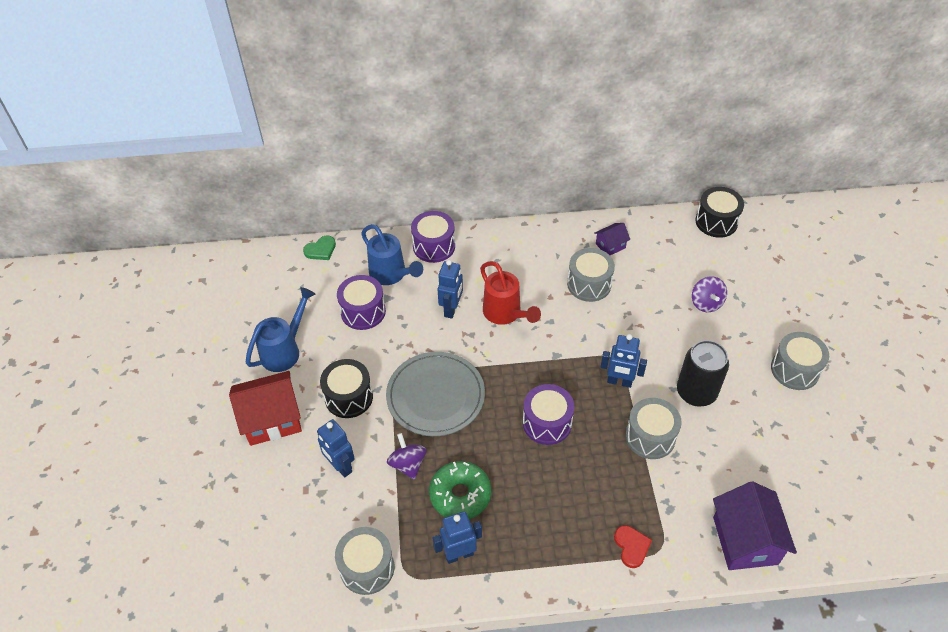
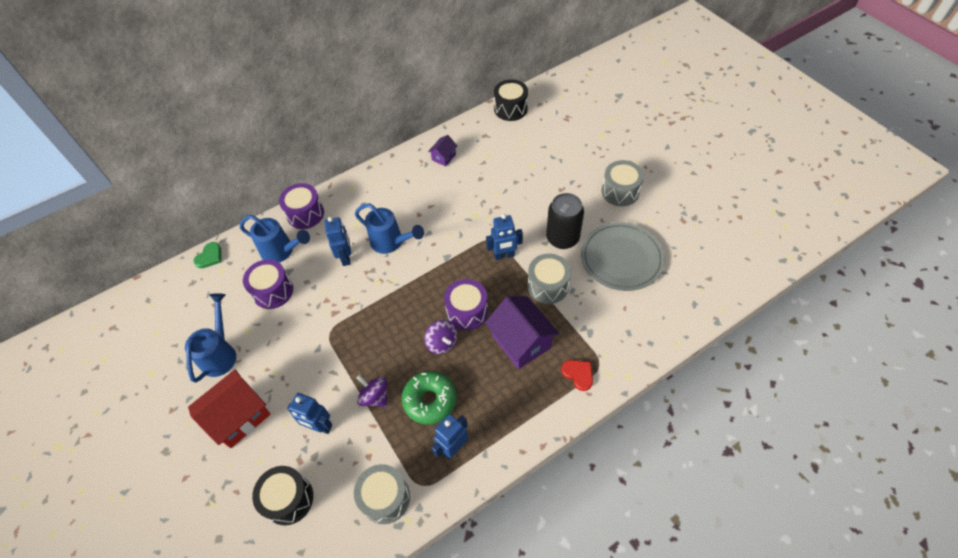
camera: 25 degrees left, 5 degrees up
(349, 397) = (297, 366): black drum -> black drum (289, 499)
(435, 396) = (369, 331): grey plate -> grey plate (621, 258)
(505, 314) = (391, 242): red watering can -> blue watering can
(589, 284) = (443, 192): grey drum -> none
(706, 303) = (535, 170): purple spinning top -> purple spinning top (442, 343)
(745, 540) = (653, 329): purple house -> purple house (521, 341)

